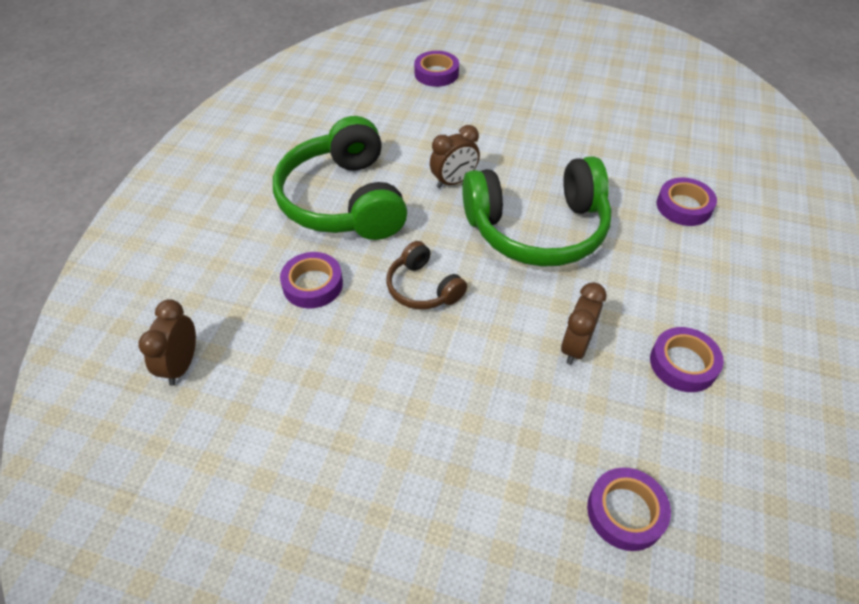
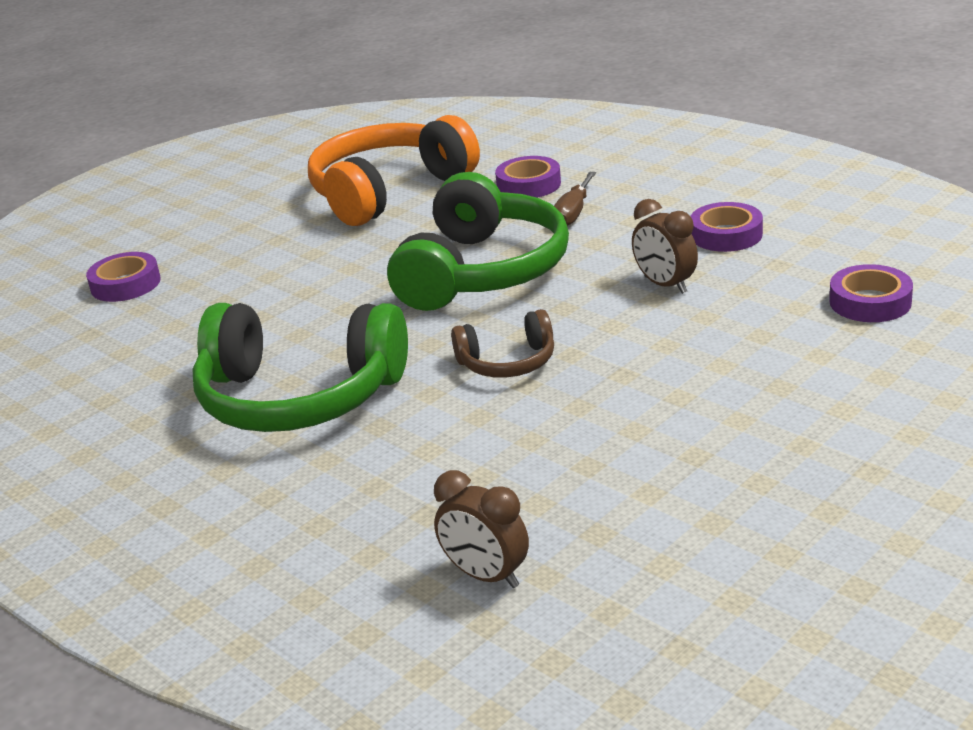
camera: 60 degrees left, 20 degrees down
(313, 284) = (432, 444): purple tape -> none
(454, 181) = (350, 309): brown clock -> none
(621, 136) = (389, 191): none -> orange headphones
(655, 249) = (573, 213): none -> brown screwdriver

